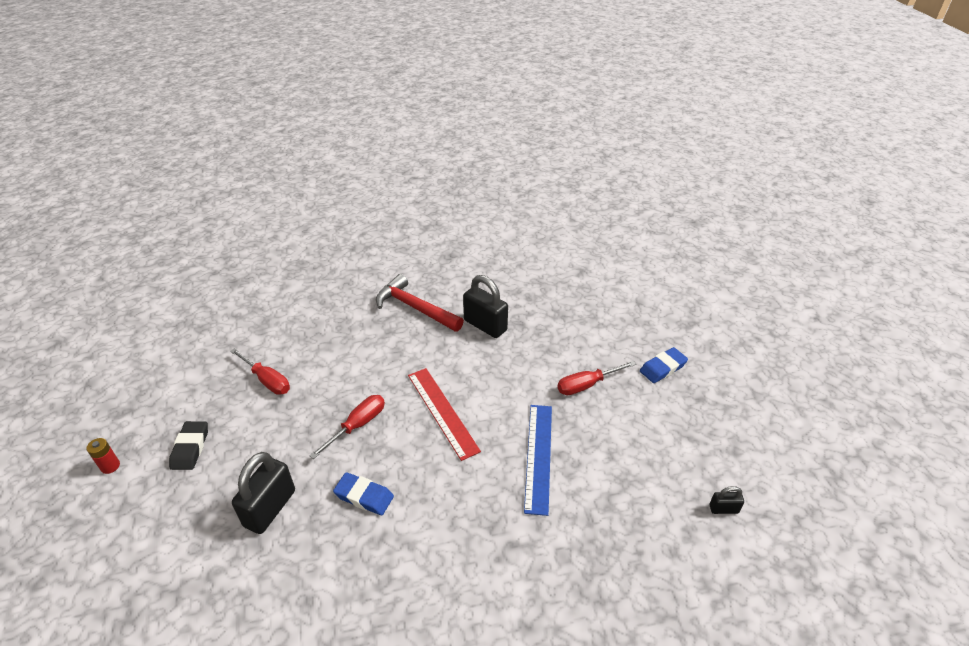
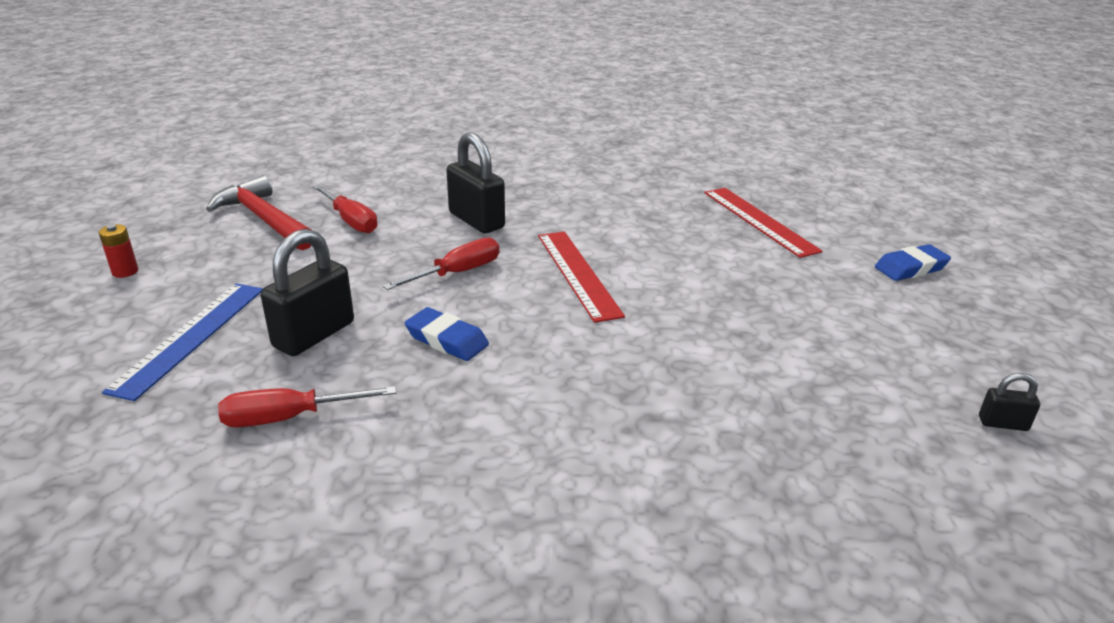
camera: 10 degrees right, 10 degrees down
(190, 448) = (231, 267): black eraser -> none
(415, 308) = (563, 180): red hammer -> red hammer (264, 219)
(485, 325) = (655, 203): black padlock -> black padlock (476, 220)
(538, 456) = (709, 332): blue ruler -> blue ruler (190, 337)
(559, 333) = (759, 221): none -> red ruler
(586, 385) = (792, 272): red screwdriver -> red screwdriver (289, 418)

